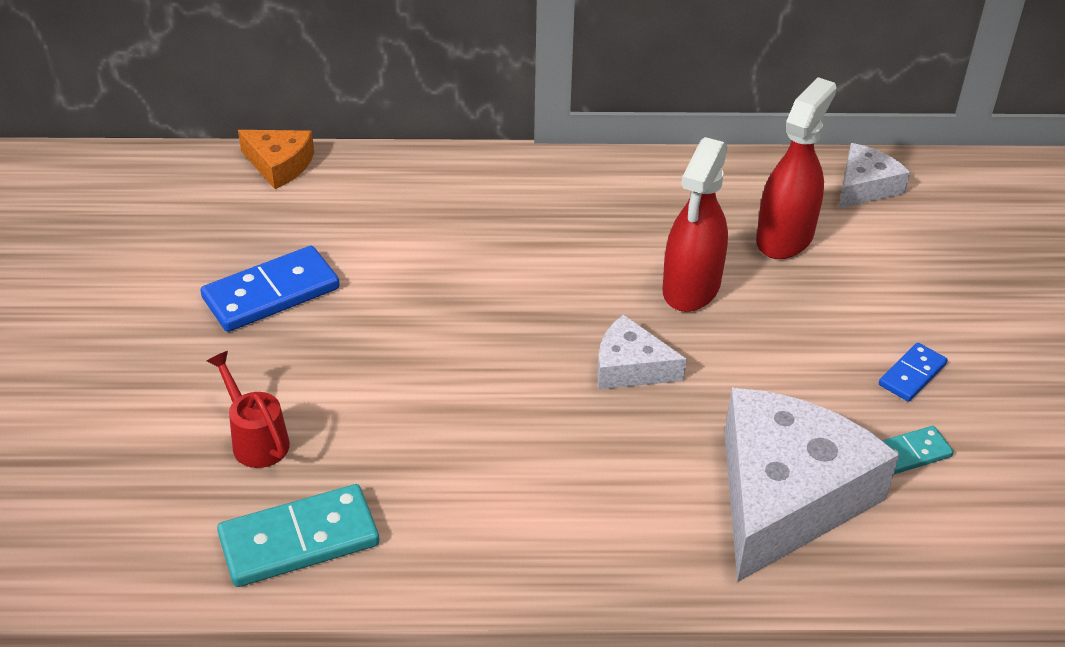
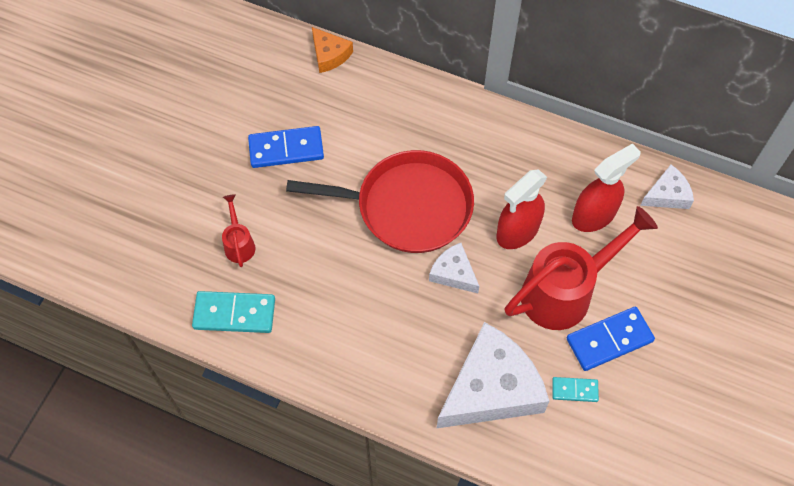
camera: 25 degrees right, 20 degrees up
(509, 307) = (408, 207): none -> red pan
(809, 337) = (565, 291): none -> red watering can
(912, 375) = (609, 340): blue domino -> blue domino, size x1.80

